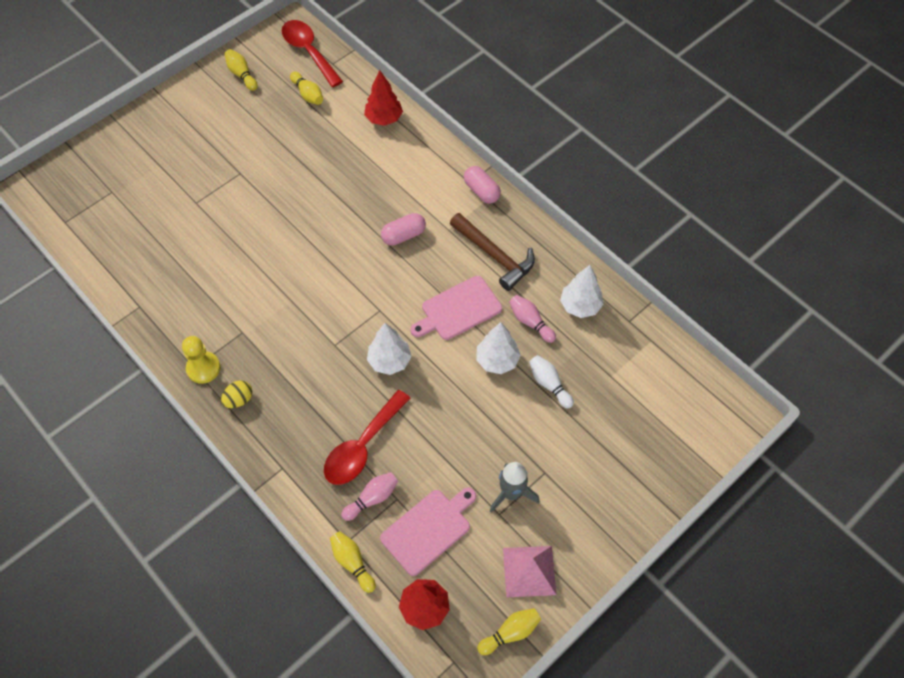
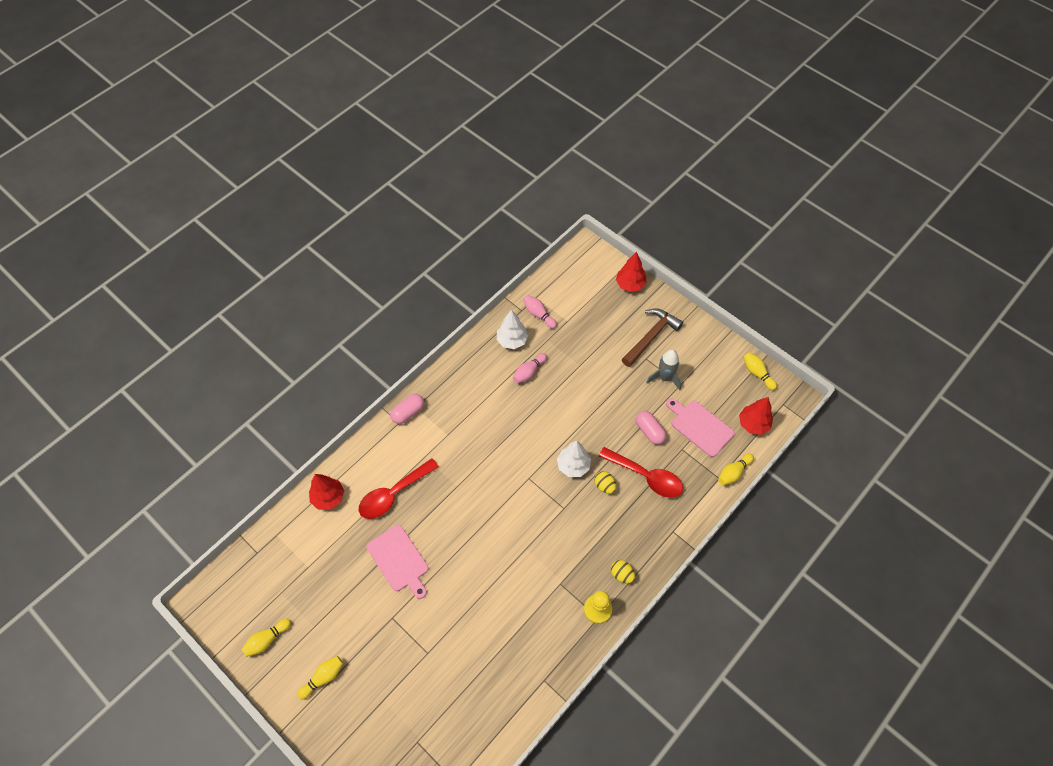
camera: 95 degrees left, 0 degrees up
(308, 94) = (296, 570): yellow bowling pin -> yellow bowling pin (323, 678)
(309, 52) = (240, 577): red spoon -> red spoon (393, 494)
(357, 394) = (604, 486): none -> yellow egg
(372, 498) = (685, 465): pink bowling pin -> pink bowling pin (539, 314)
(403, 235) = (455, 468): pink capsule -> pink capsule (649, 431)
(458, 309) = (522, 421): pink cutting board -> pink cutting board (399, 560)
(495, 256) = (471, 399): brown hammer -> brown hammer (651, 336)
(497, 360) = (564, 392): white tree -> none
(529, 571) = (715, 365): pink pyramid -> none
(549, 384) = (579, 358): white bowling pin -> none
(675, 468) = (630, 285): none -> red tree

